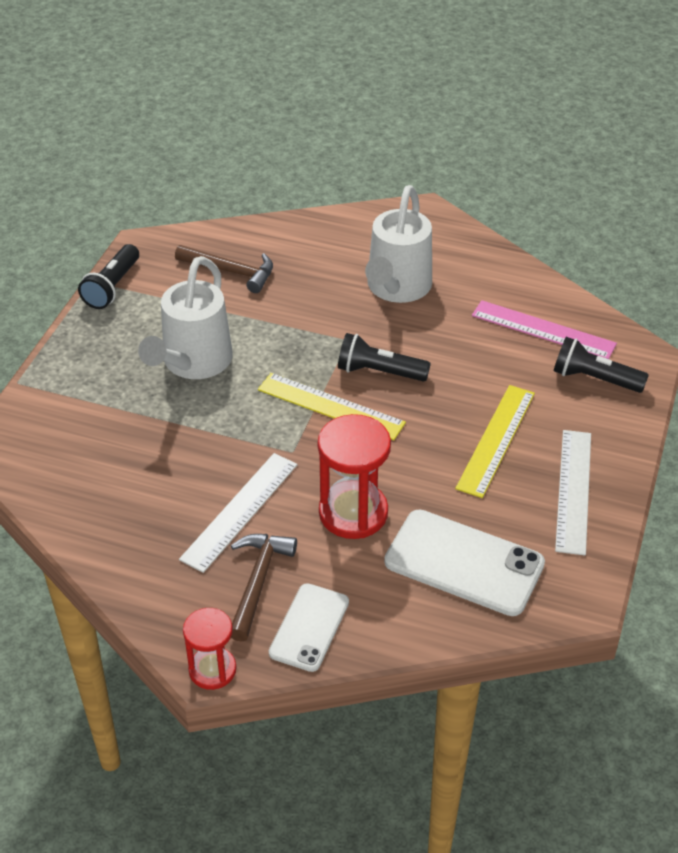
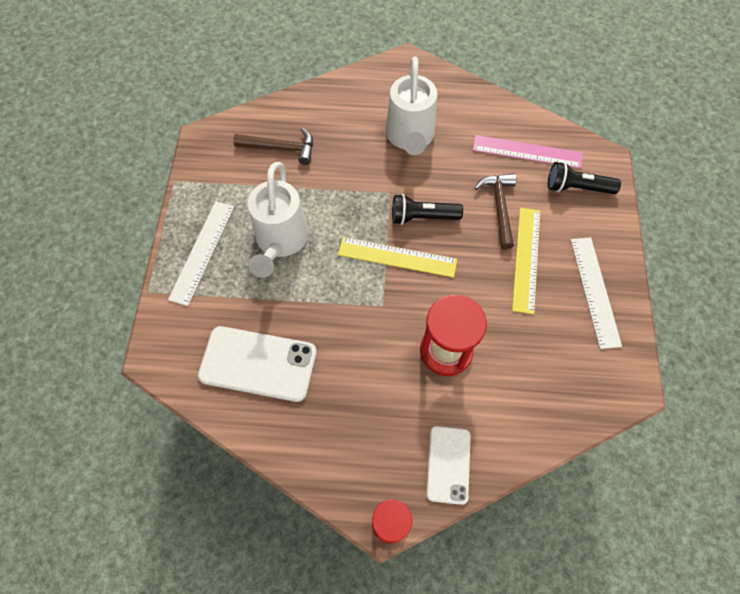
camera: 15 degrees left, 20 degrees up
(112, 287) = (193, 183): black flashlight -> none
(240, 511) = (362, 371): white ruler -> white ruler (202, 252)
(258, 582) = (397, 433): brown hammer -> brown hammer (499, 207)
(464, 563) = (539, 376): white phone -> white phone (258, 364)

